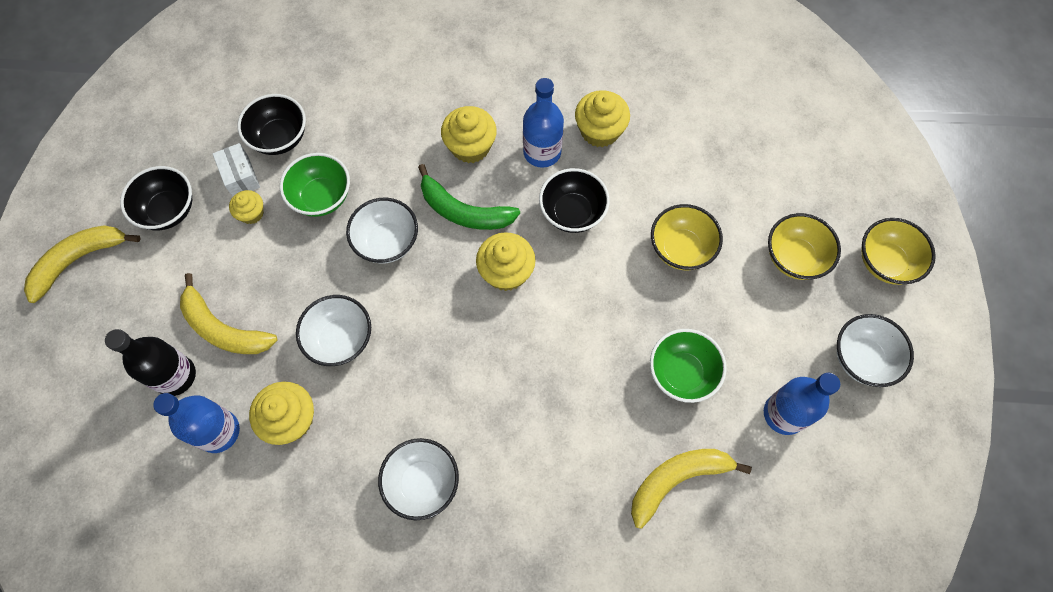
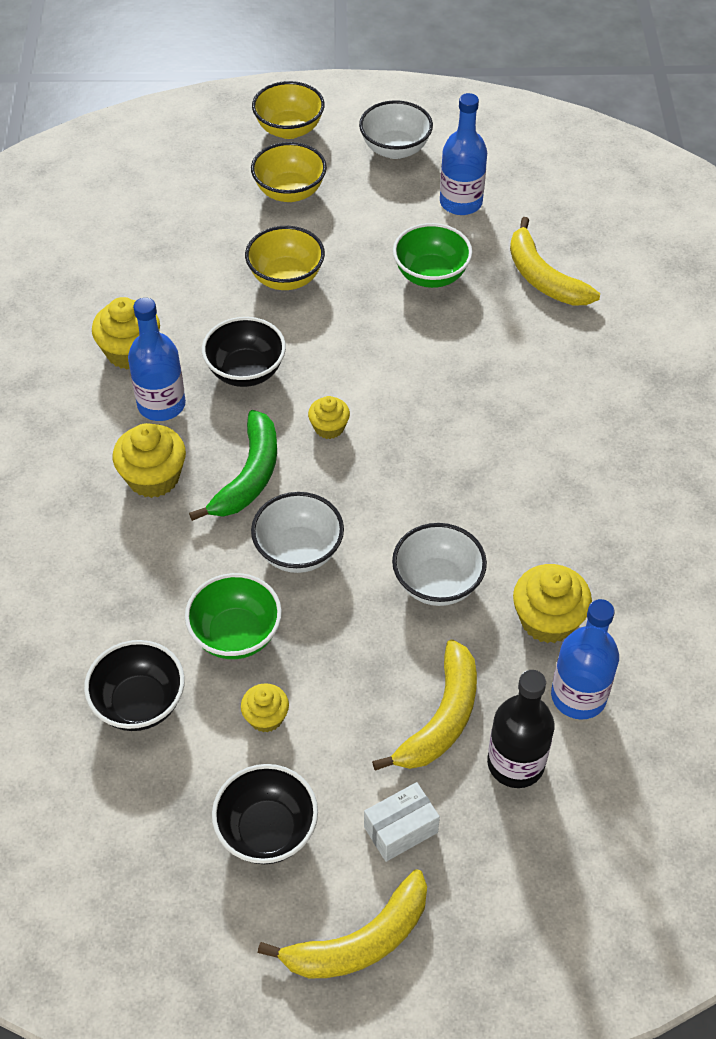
camera: 95 degrees left, 15 degrees down
(79, 260) = (359, 941): yellow banana -> yellow banana turned 75 degrees counterclockwise
(240, 177) = (206, 743): white box -> white box (400, 829)
(422, 483) = (593, 481): white bowl -> none
(506, 272) = (329, 427): yellow cupcake -> yellow cupcake, size x0.59

